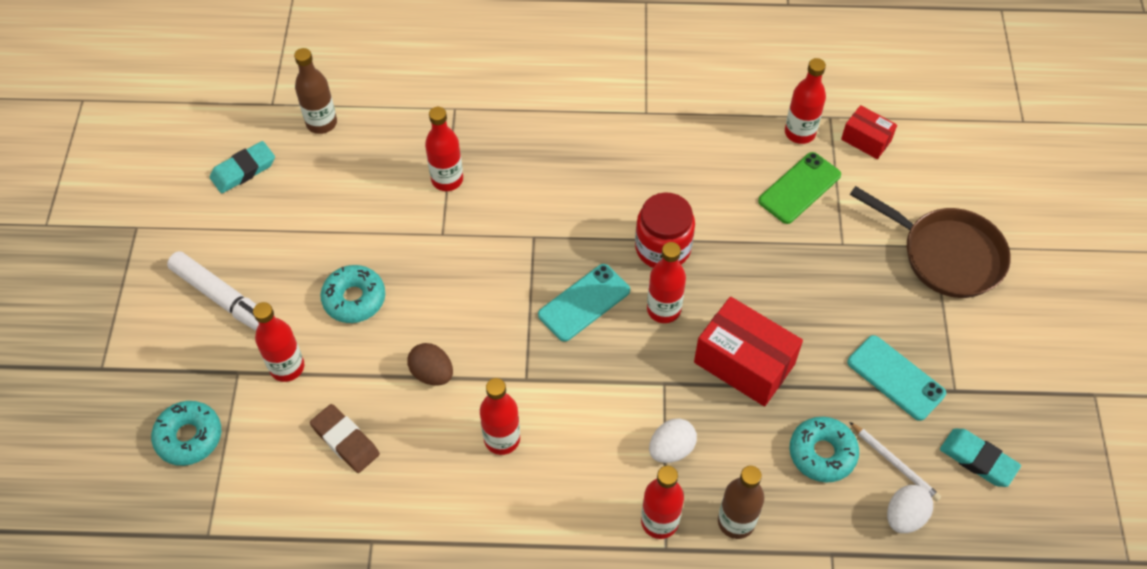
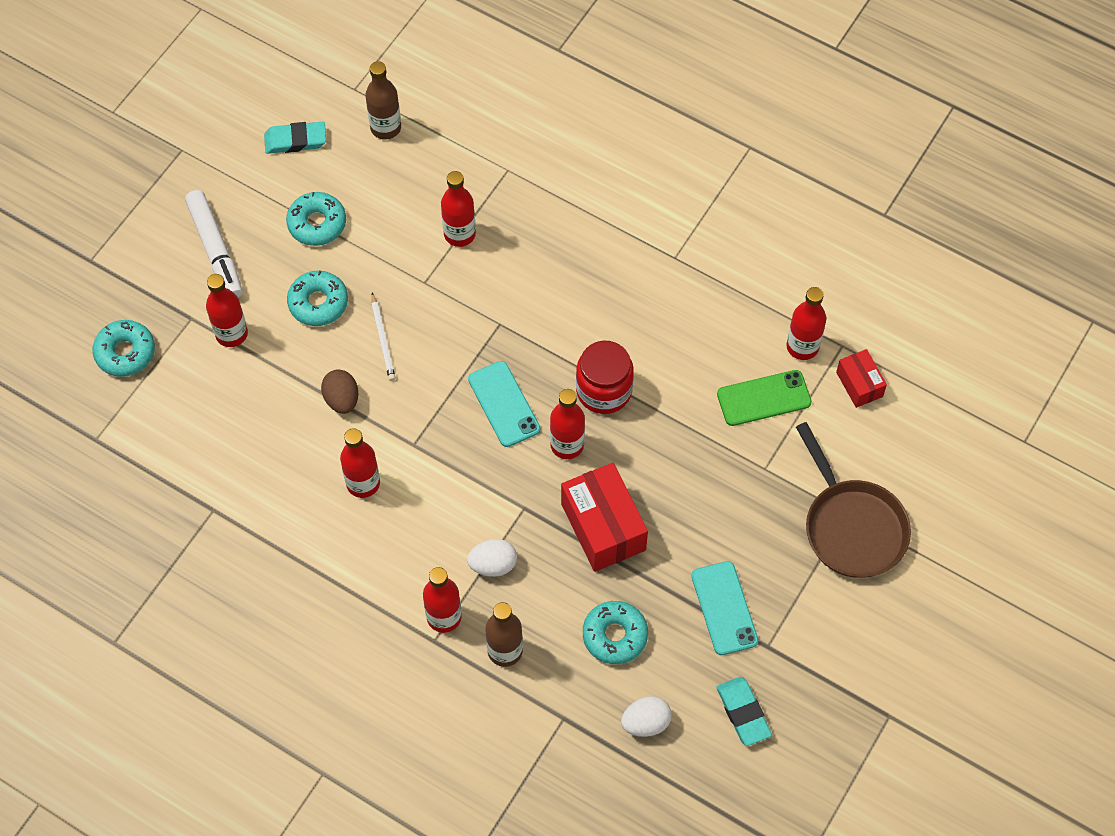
camera: 30 degrees right, 5 degrees up
(309, 231) = (317, 224): none -> turquoise donut
(345, 440) = (241, 419): brown eraser -> none
(584, 302) = (504, 404): turquoise phone -> turquoise phone turned 75 degrees clockwise
(895, 463) = (670, 676): white pencil -> white pencil (383, 339)

